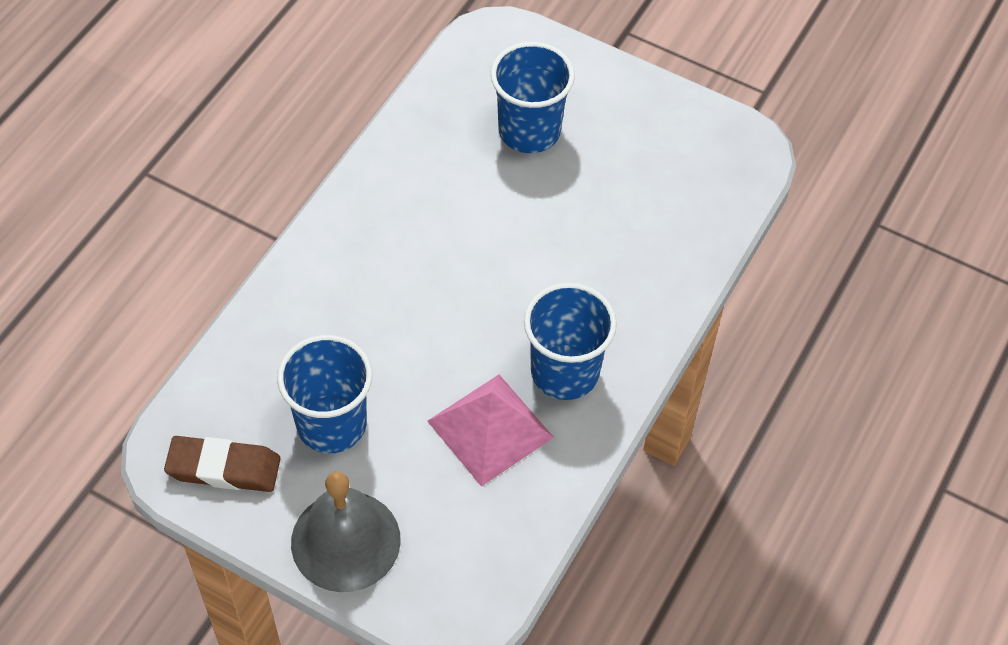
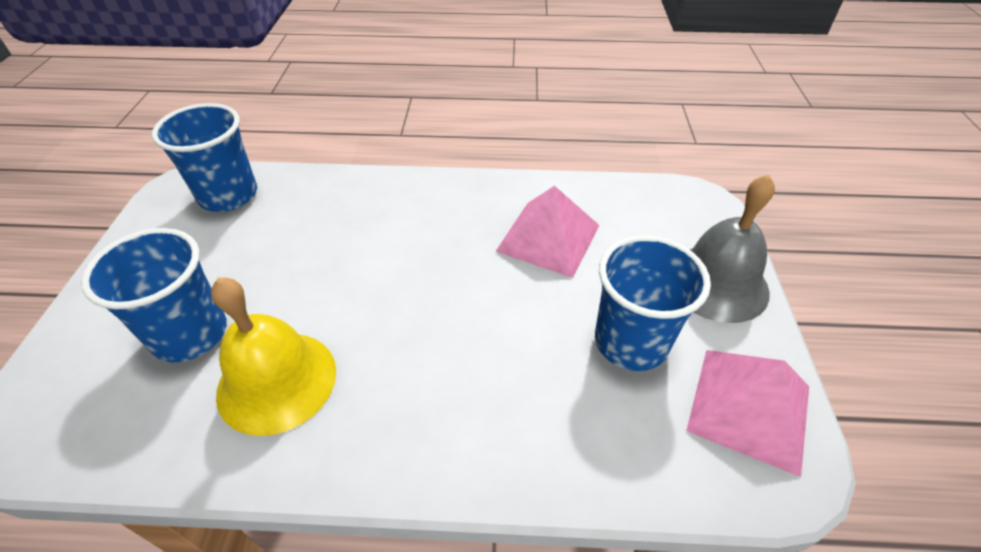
camera: 115 degrees left, 10 degrees down
(224, 468) = (749, 407): brown eraser -> pink pyramid
(447, 175) = (277, 381): none -> yellow bell
(565, 372) = (467, 215): blue cup -> blue cup (228, 195)

